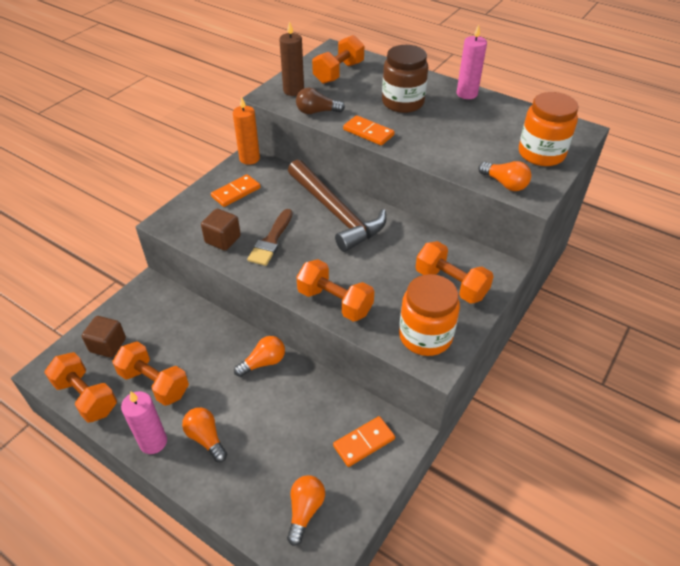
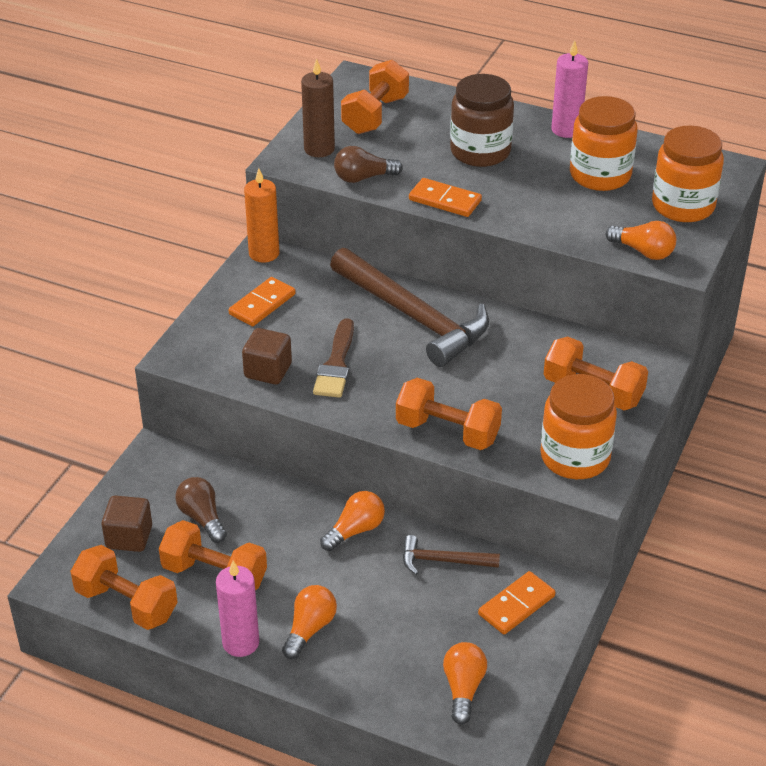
camera: 10 degrees left, 5 degrees down
(162, 338) = (202, 518): none -> brown light bulb
(206, 438) = (309, 629): orange light bulb -> orange light bulb turned 75 degrees clockwise
(319, 396) = (443, 561): none -> brown hammer
(484, 126) = (600, 175): none -> orange jar

